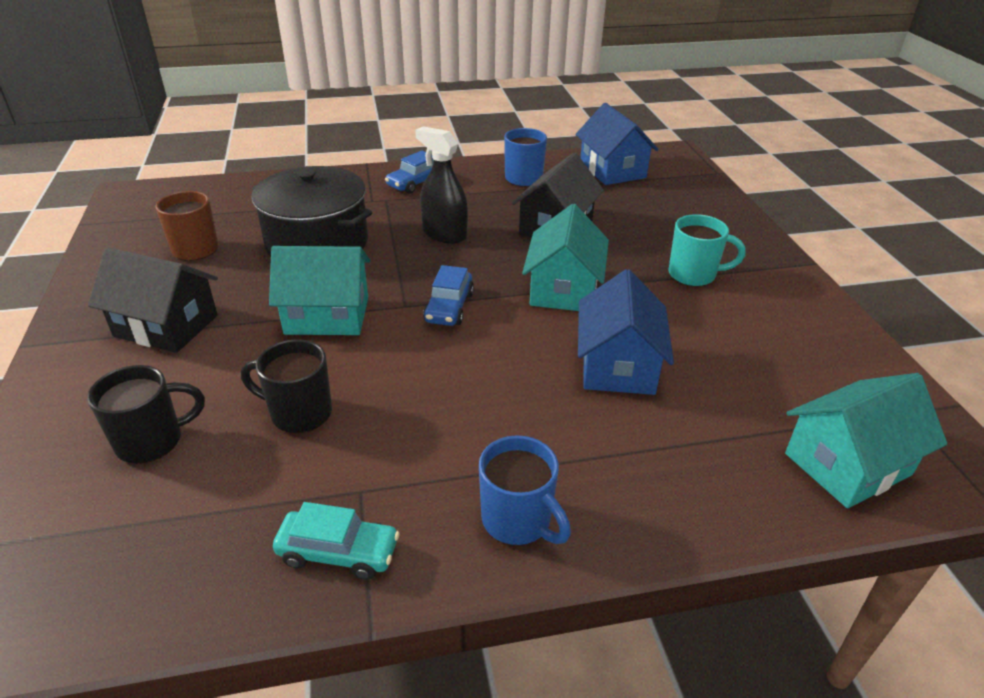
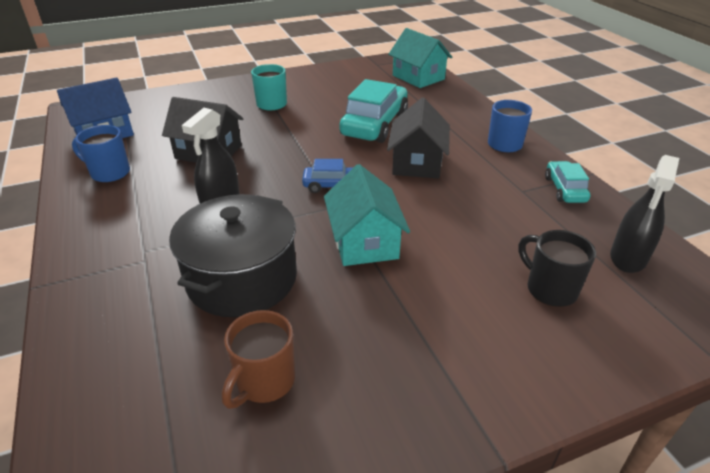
camera: 100 degrees left, 0 degrees up
(138, 555) = (628, 258): none -> black spray bottle
(166, 326) = (417, 342): black house -> black house (417, 163)
(299, 413) = (479, 227): black mug -> none
(416, 183) = (105, 237): blue car -> none
(564, 289) = (298, 144): turquoise house -> none
(618, 365) = (374, 124): blue house -> turquoise car

